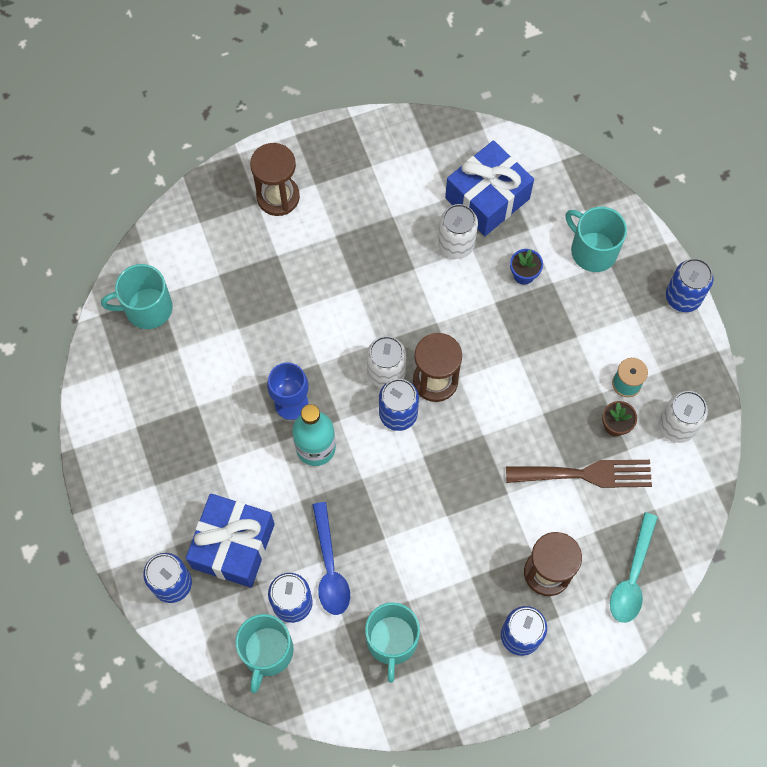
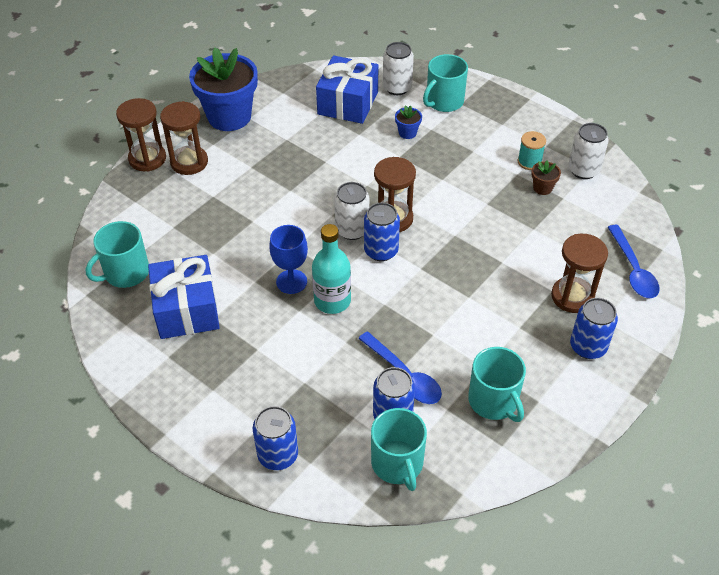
camera: 30 degrees left, 20 degrees down
(233, 546) = (312, 400): blue gift -> blue gift (187, 310)
(240, 170) = (147, 159): none -> brown hourglass
(352, 153) = (229, 116): none -> blue flower pot
(456, 244) = (345, 136): white can -> white can (397, 88)
(586, 474) = (547, 224): brown fork -> none
(592, 250) = (444, 101): turquoise mug -> turquoise mug turned 60 degrees counterclockwise
(632, 576) = (633, 269): turquoise spoon -> blue spoon
(683, 297) = (525, 101): blue can -> none

